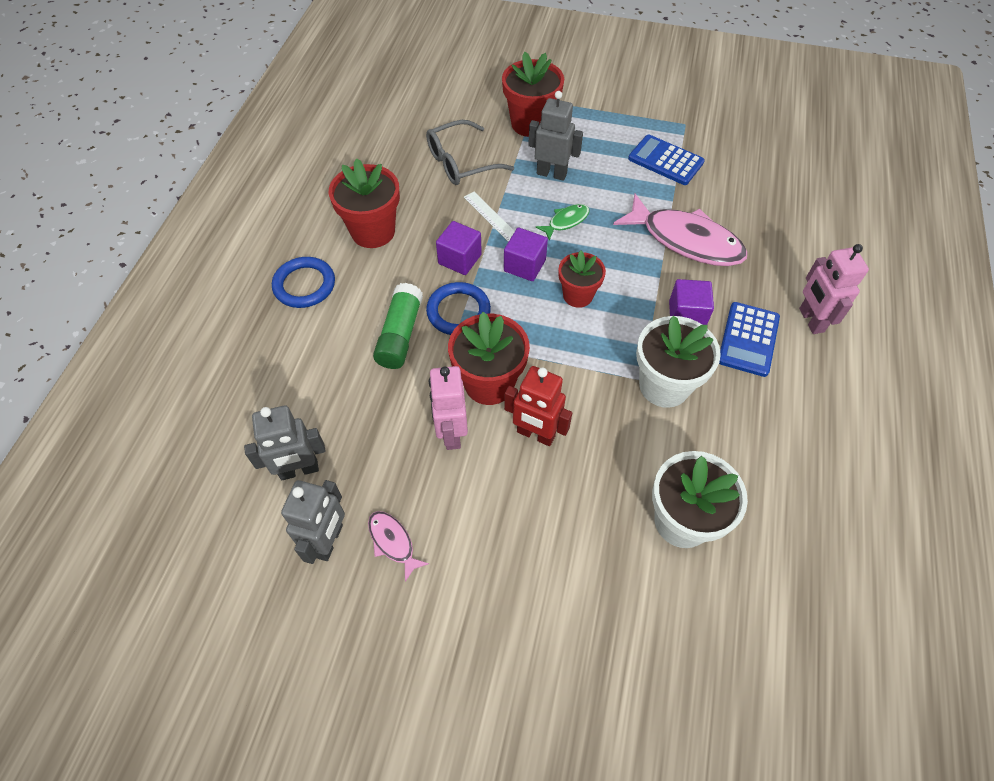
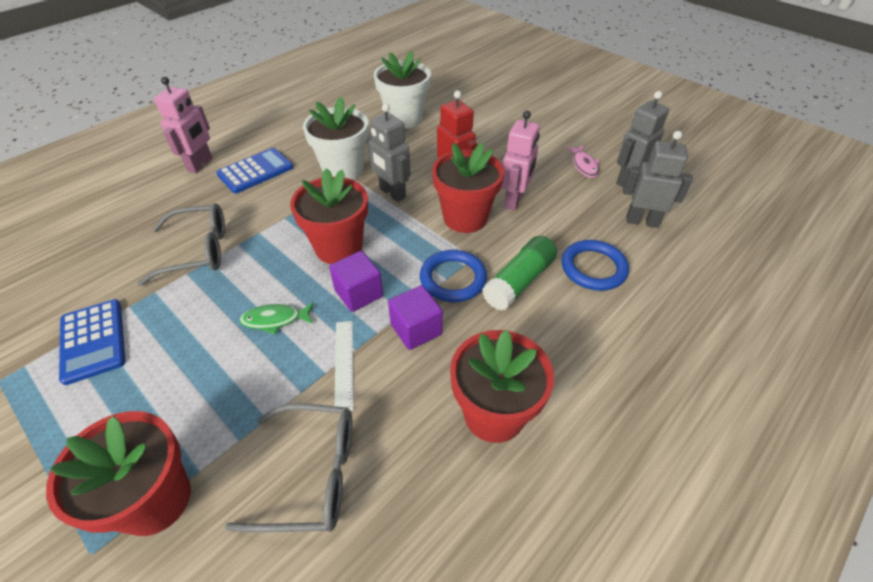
camera: 150 degrees left, 10 degrees down
(304, 285) = (603, 377): blue ring -> blue ring (593, 268)
(551, 173) = (224, 390): grey robot -> grey robot (392, 193)
(578, 295) = (339, 248): red flower pot -> red flower pot, size x1.55
(685, 240) = (198, 251): pink fish -> grey glasses
(686, 315) = (274, 200): purple cube -> none

